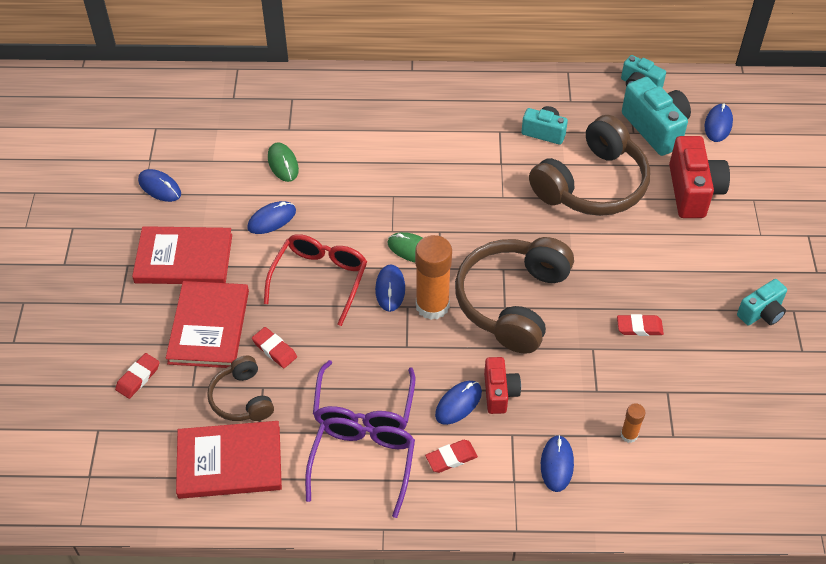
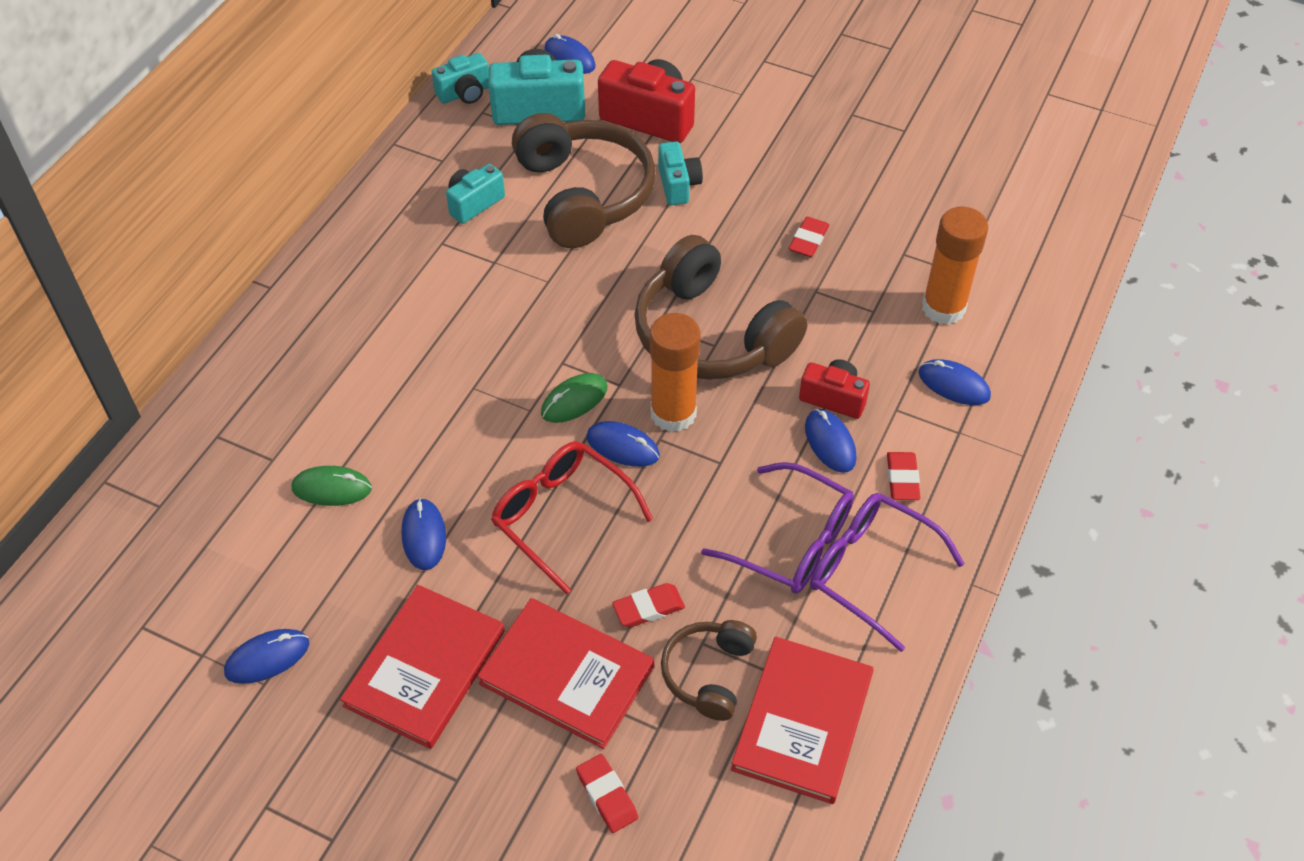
camera: 65 degrees left, 0 degrees up
(242, 398) = (708, 674): brown headphones -> brown headphones turned 105 degrees clockwise
(629, 435) = (943, 308): orange glue stick -> orange glue stick, size x2.09
(761, 313) = (842, 138): turquoise camera -> turquoise camera (678, 185)

